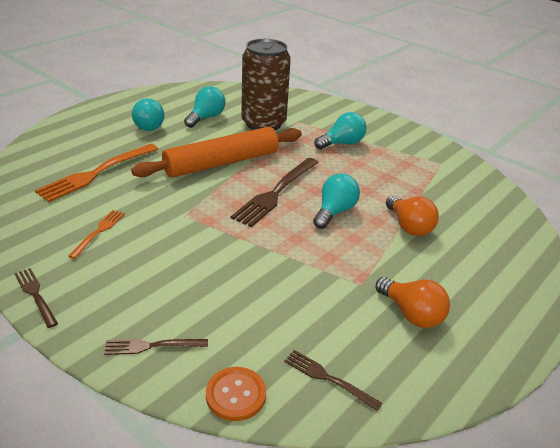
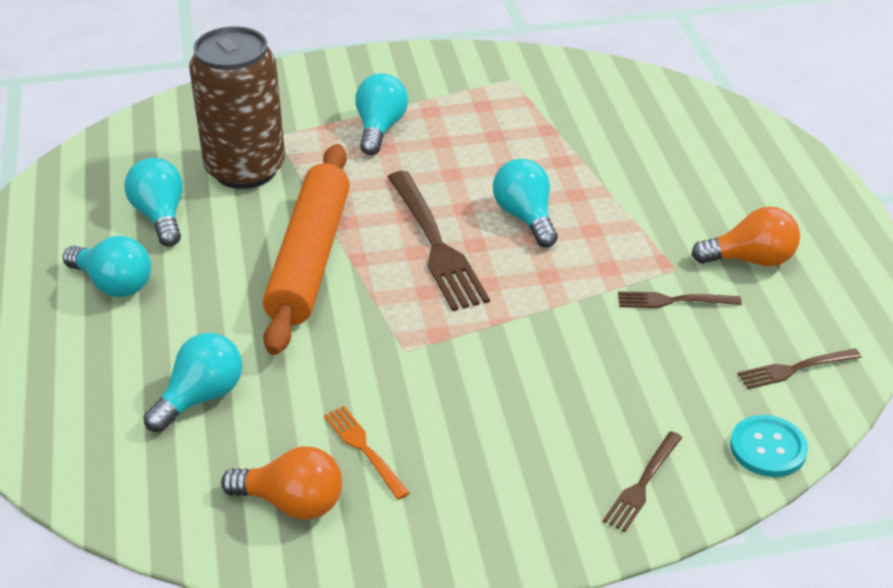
camera: 50 degrees left, 5 degrees up
(35, 295) = (454, 560): brown fork -> brown fork (673, 301)
(96, 173) = (201, 397): orange fork -> turquoise light bulb
(236, 395) = (768, 448): orange button -> turquoise button
(409, 226) = (609, 177): orange light bulb -> orange light bulb (292, 503)

